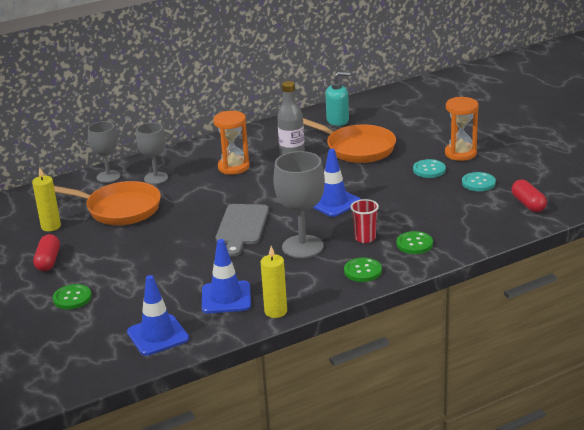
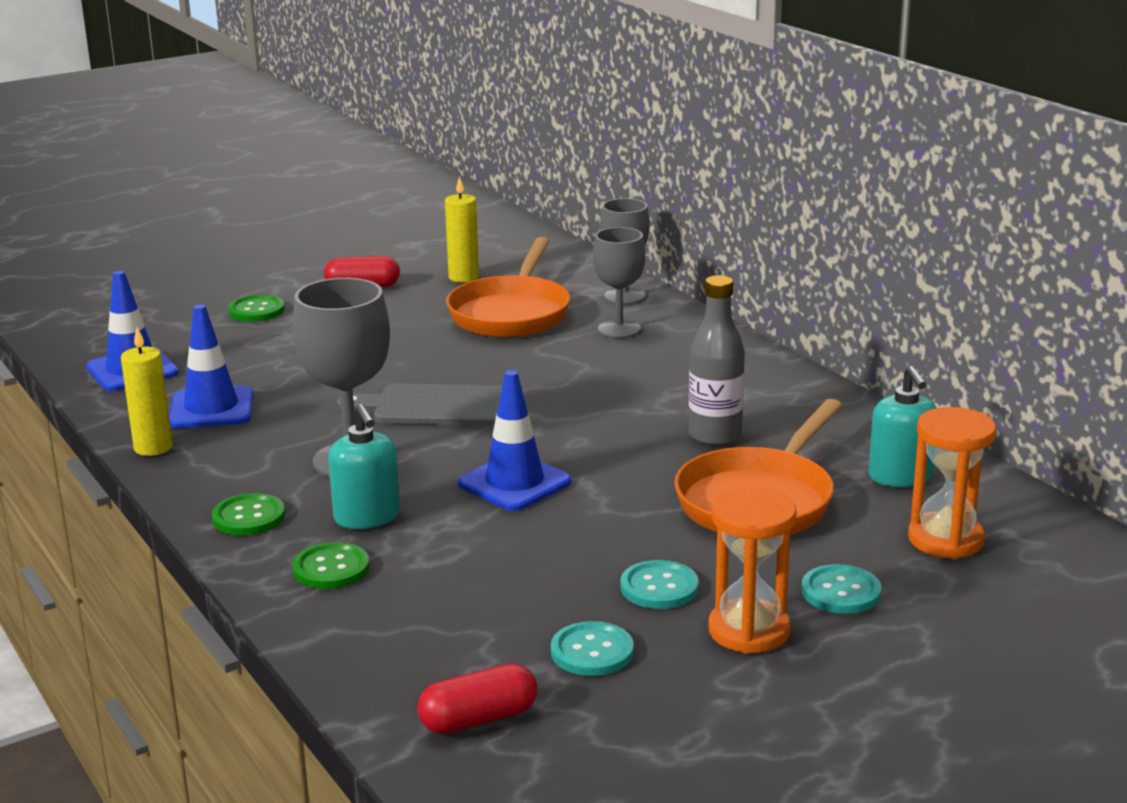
camera: 85 degrees right, 5 degrees down
(233, 167) = (663, 386): orange hourglass -> orange hourglass (945, 540)
(365, 238) = (367, 517): red cup -> turquoise soap dispenser
(431, 136) = (841, 592): none -> turquoise button

